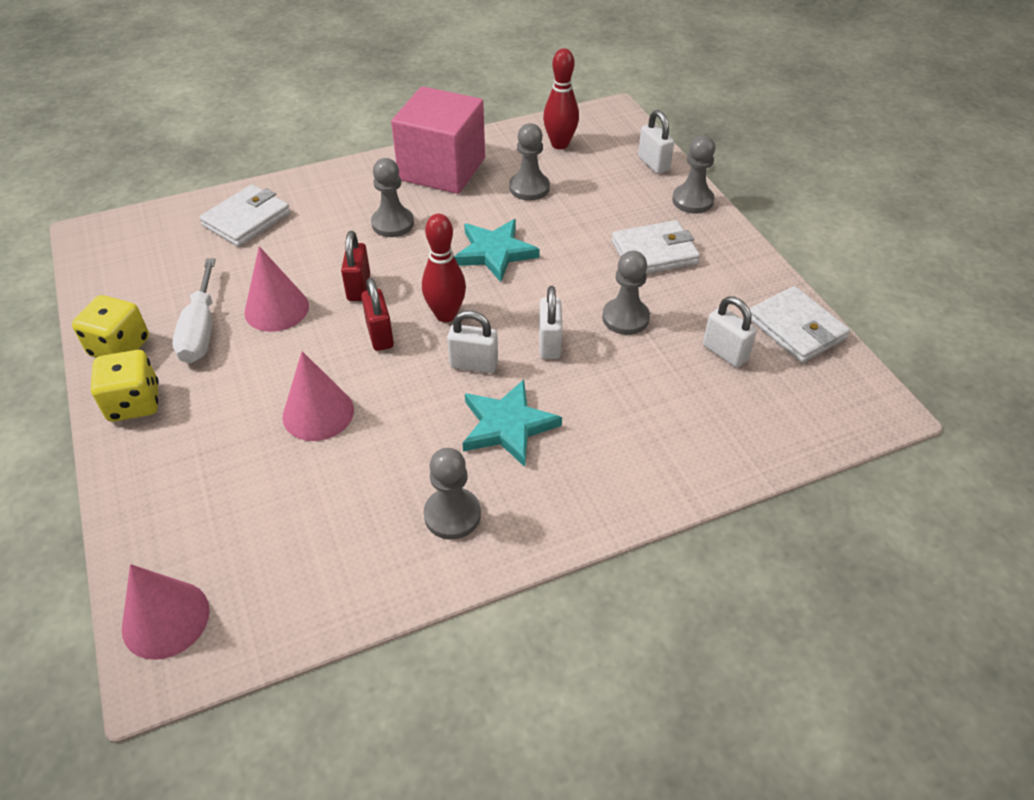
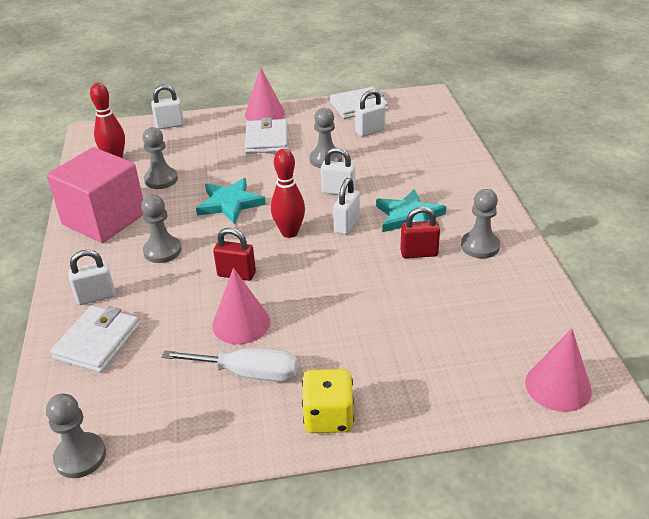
camera: 75 degrees left, 10 degrees down
(120, 347) = (248, 432): yellow dice -> none
(247, 219) = (97, 342): white wallet -> white wallet turned 60 degrees clockwise
(312, 200) = (96, 297): none -> white padlock
(318, 413) = (373, 302): pink cone -> pink cone (264, 114)
(380, 335) = (299, 266): red padlock -> red padlock (419, 253)
(692, 200) = (221, 118): grey pawn -> grey pawn (80, 456)

